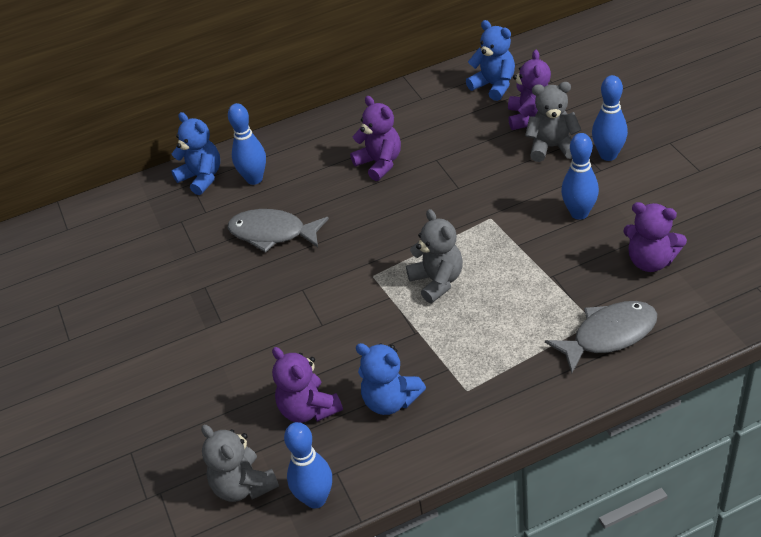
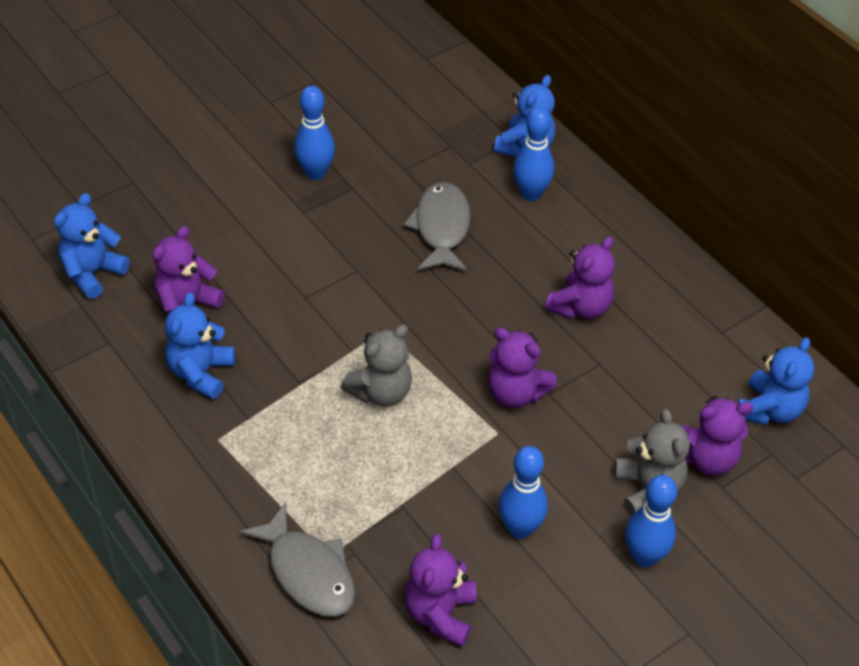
camera: 70 degrees right, 5 degrees up
(243, 486) = (93, 273): grey teddy bear -> blue teddy bear
(315, 499) = (77, 331): blue bowling pin -> blue bowling pin (315, 173)
(454, 205) = (516, 393): none -> purple teddy bear

